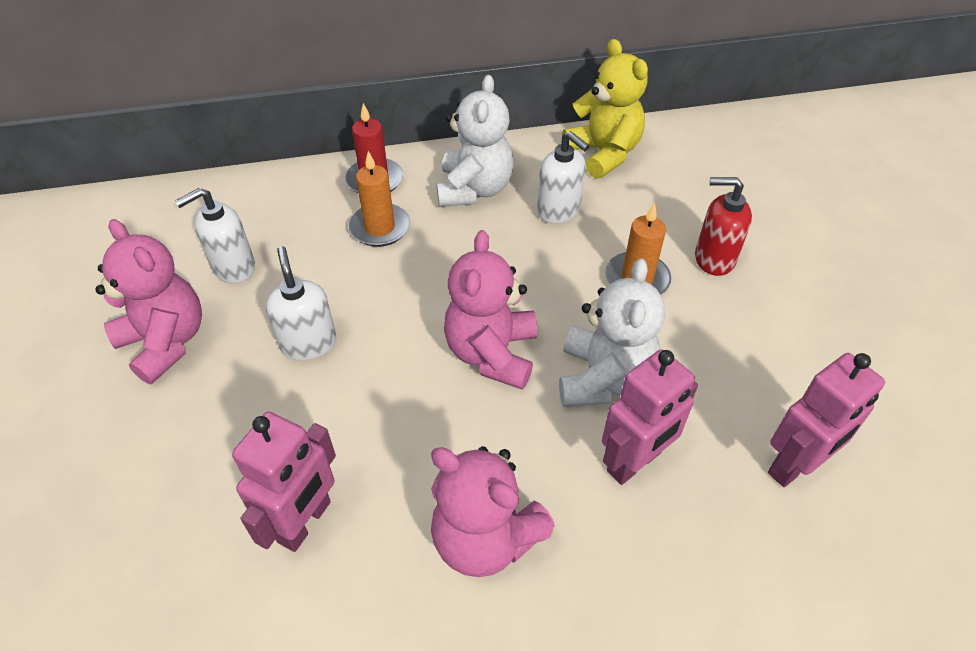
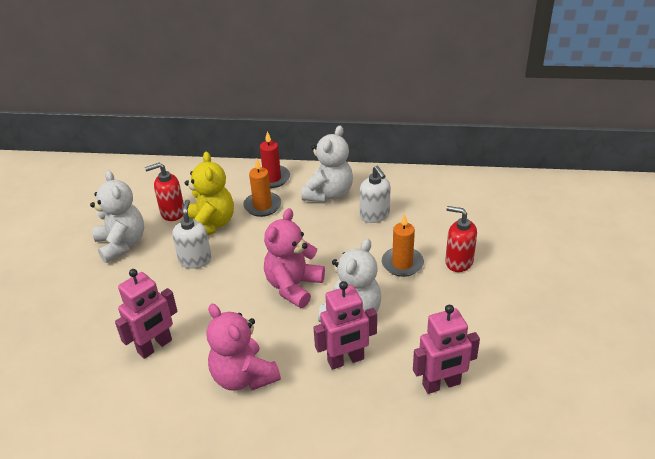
camera: 20 degrees right, 10 degrees down
(166, 342) = (122, 244): pink teddy bear -> white teddy bear
(233, 267) = (172, 212): white soap dispenser -> red soap dispenser
(603, 154) = (422, 186): yellow teddy bear -> yellow teddy bear (210, 224)

